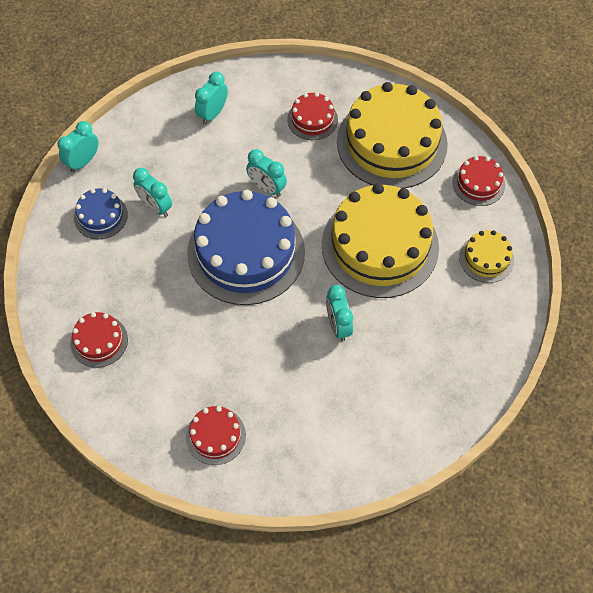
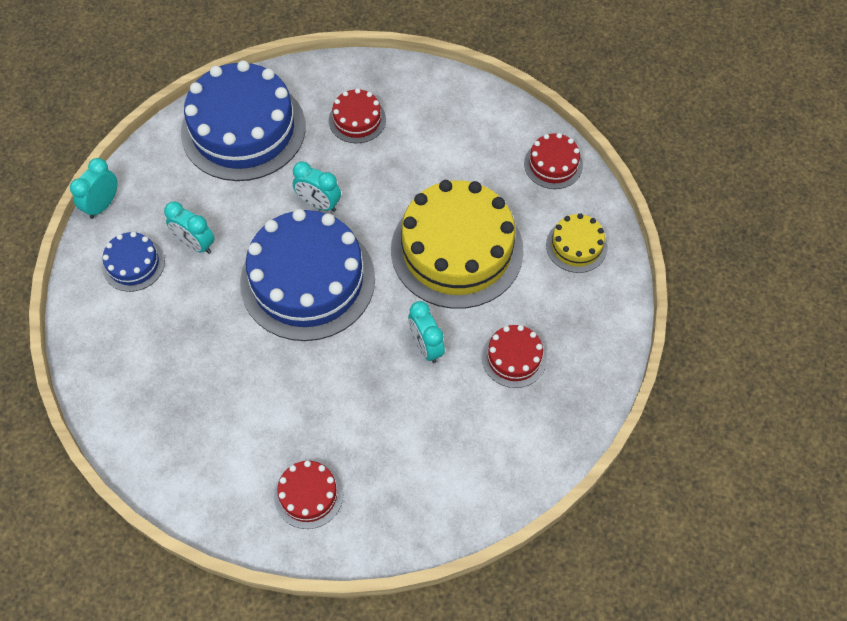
camera: 10 degrees left, 0 degrees up
(99, 341) = (155, 408): red cake -> red cake (514, 358)
(213, 114) = (243, 129): turquoise clock -> blue cake
(391, 142) = (450, 133): yellow cake -> none

